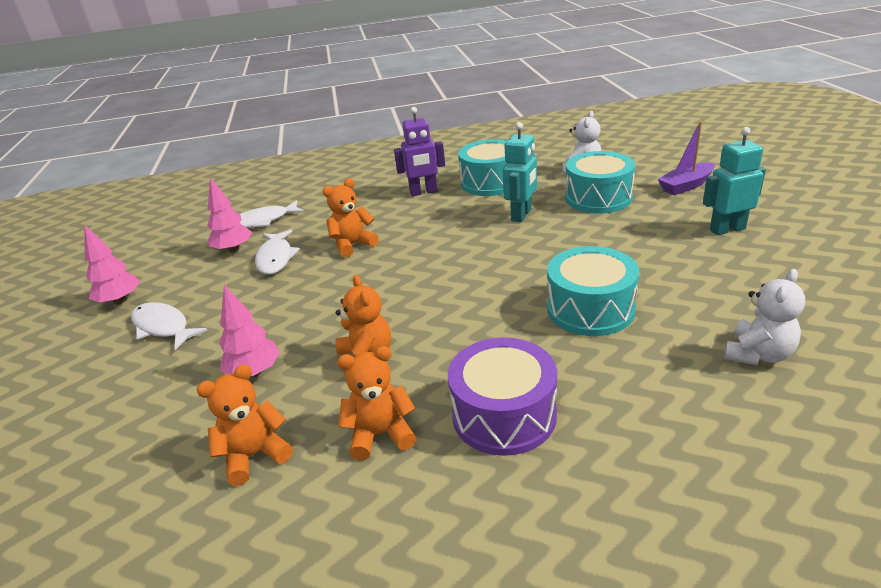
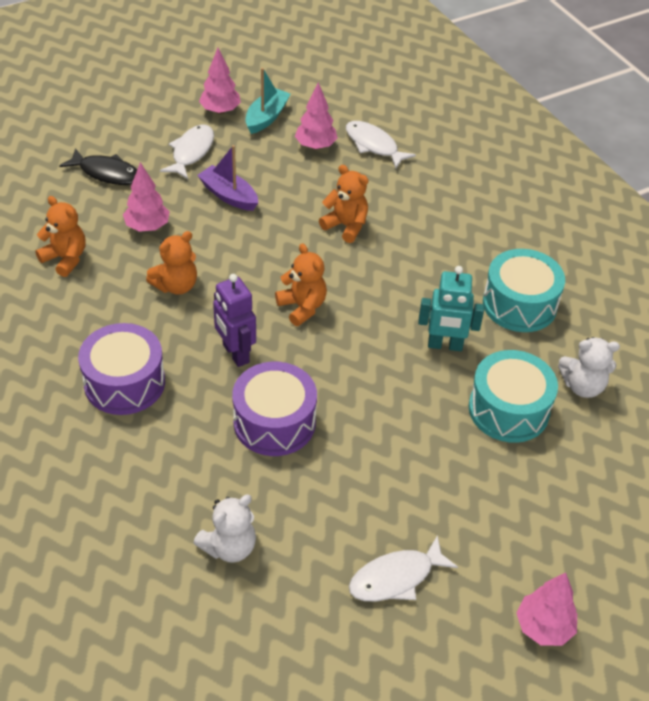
camera: 65 degrees right, 15 degrees up
(129, 400) = (106, 173): none -> black fish
(164, 273) = (266, 117): none -> turquoise boat
(276, 258) = (308, 180): white fish -> white fish (396, 578)
(380, 434) = (94, 318): orange teddy bear -> orange teddy bear (302, 307)
(423, 192) = (475, 251): purple robot -> purple robot (235, 354)
(590, 309) = (274, 422): turquoise drum -> purple drum
(686, 186) = (571, 495): purple boat -> purple boat (229, 195)
(727, 229) = (463, 534): turquoise robot -> none
(758, 354) = (229, 547): white teddy bear -> white teddy bear turned 60 degrees counterclockwise
(814, 209) = (543, 627): none -> pink tree

